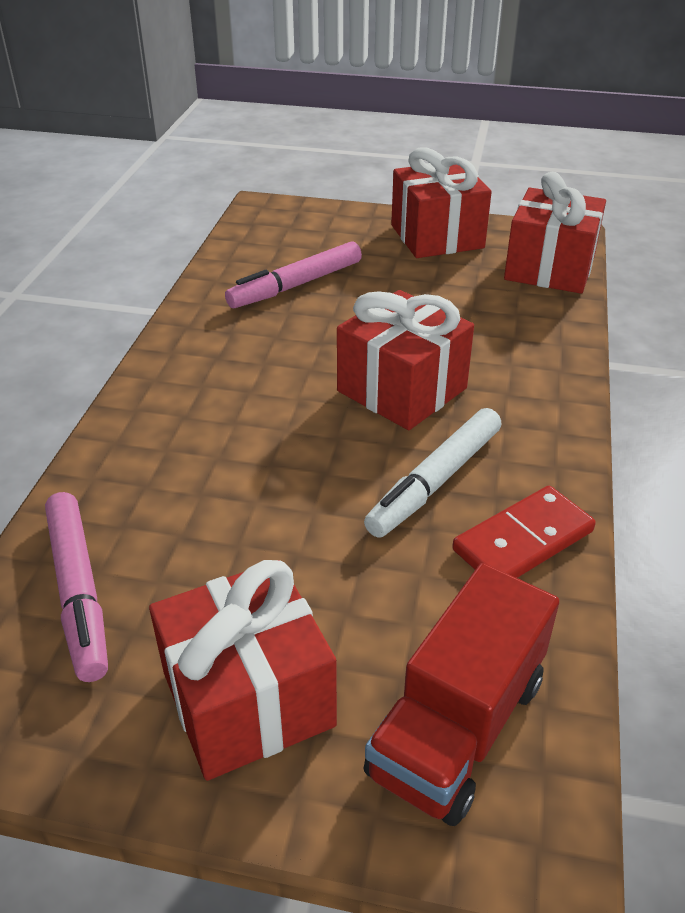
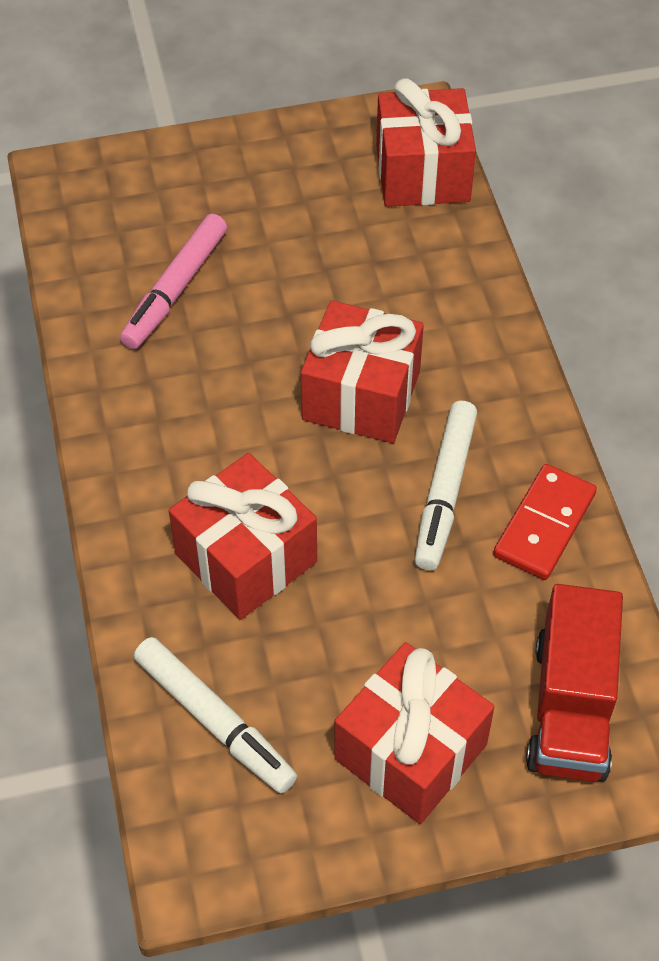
camera: 25 degrees left, 15 degrees up
(79, 591) = (215, 720): pink marker -> white marker
(437, 236) = (283, 160): red gift -> red gift (246, 558)

